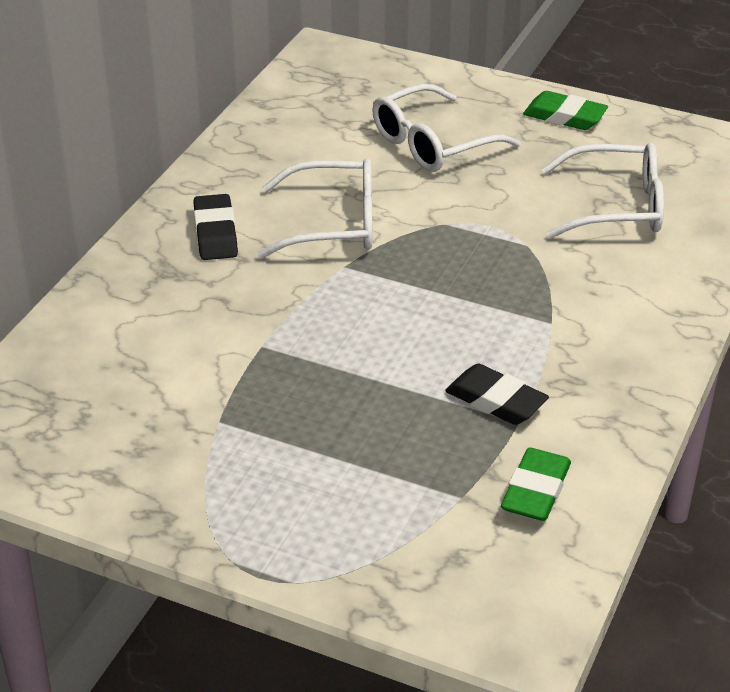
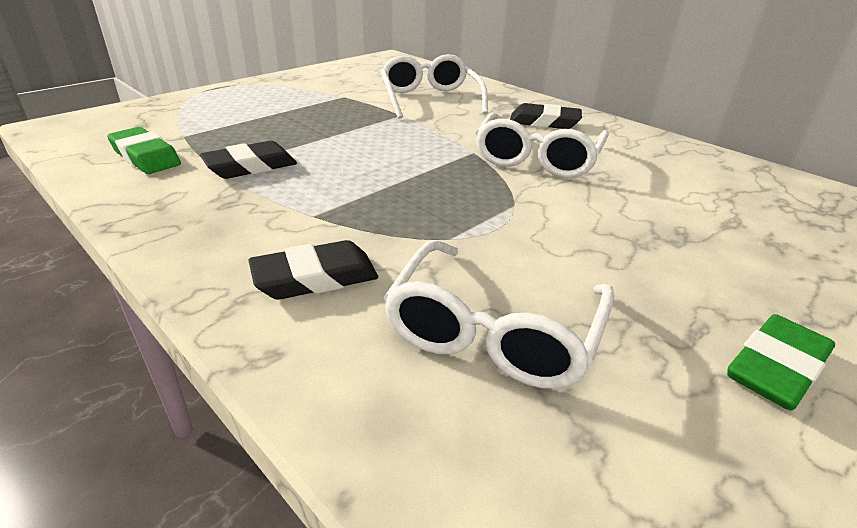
camera: 110 degrees right, 5 degrees down
(432, 144) = (681, 234): white glasses -> white glasses (430, 99)
(629, 289) = (315, 278): none -> black eraser

